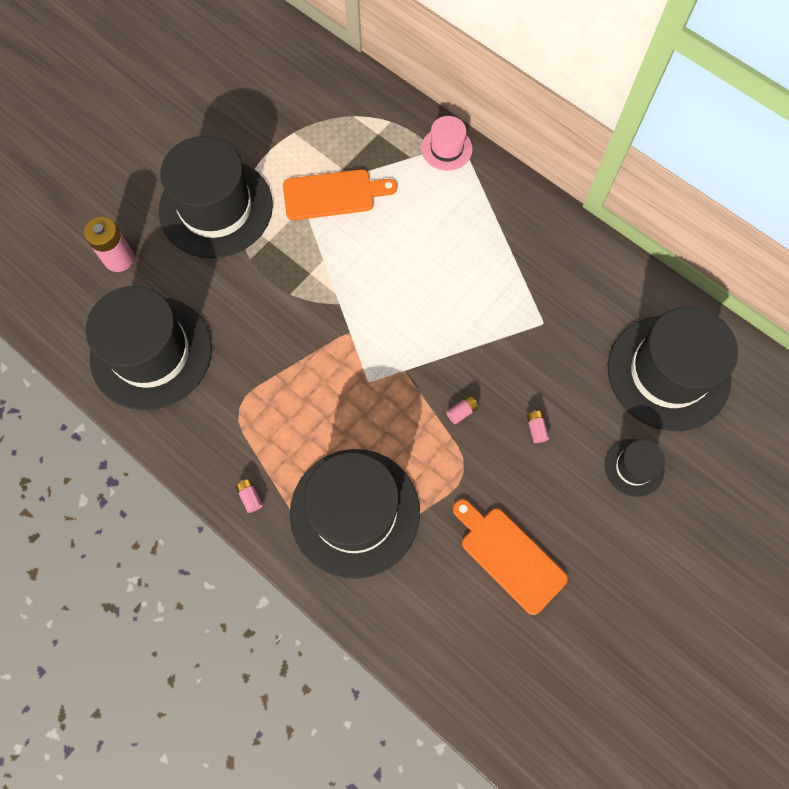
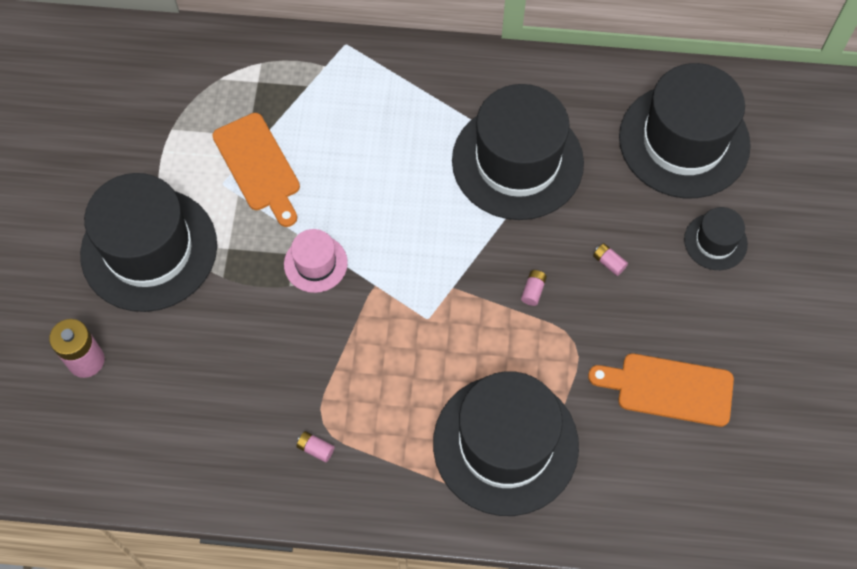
camera: 35 degrees left, 5 degrees down
(151, 353) = (193, 429): black hat -> black hat (517, 161)
(250, 497) = (398, 497): pink battery -> pink battery (315, 449)
(333, 195) = (258, 166): orange cutting board -> orange cutting board turned 105 degrees clockwise
(446, 149) = (335, 57): pink hat -> pink hat (315, 263)

